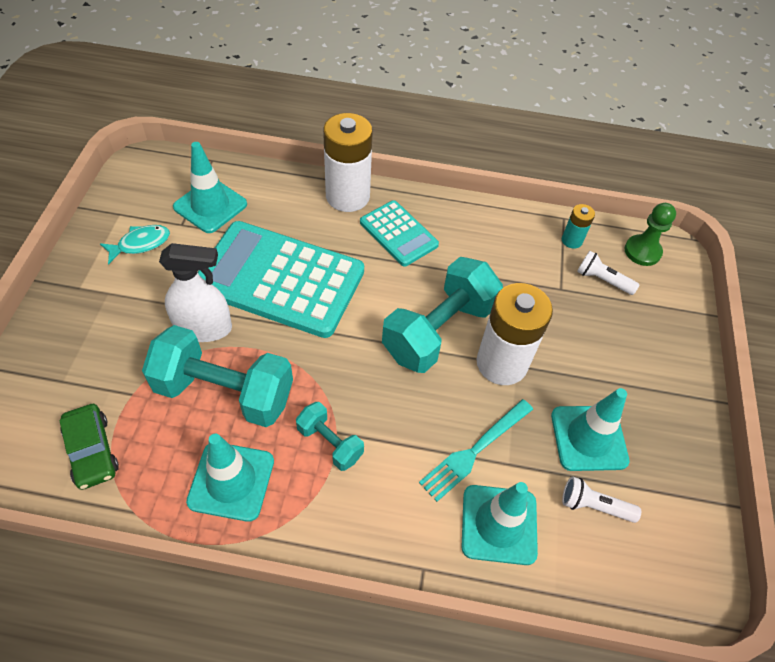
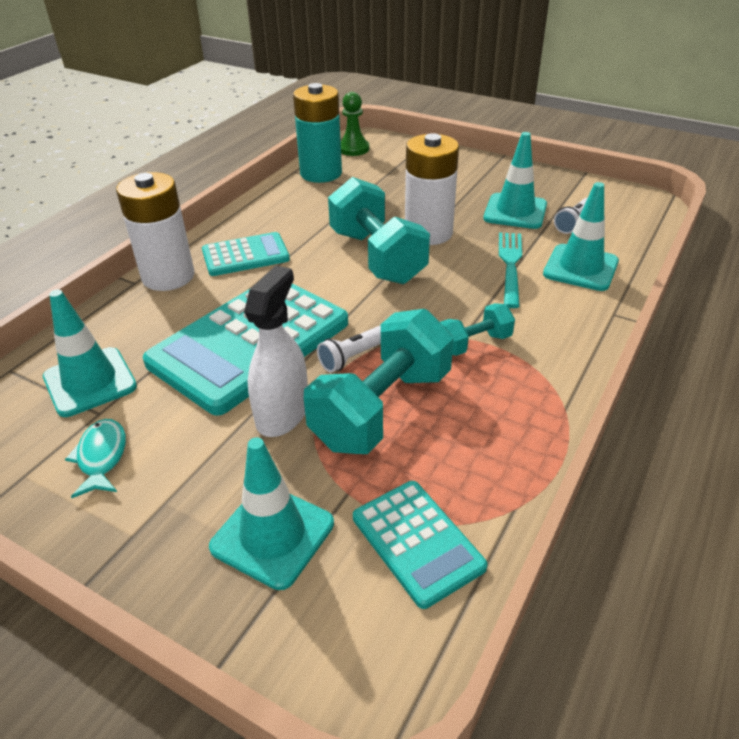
camera: 65 degrees left, 15 degrees down
(92, 451) = (417, 542): green car -> turquoise calculator
(231, 481) = (497, 419): turquoise traffic cone -> turquoise traffic cone (272, 535)
(474, 451) = (510, 265): turquoise fork -> turquoise fork turned 150 degrees counterclockwise
(571, 240) = (321, 173): turquoise battery -> turquoise battery, size x2.12
(602, 280) = (370, 171): white flashlight -> white flashlight (353, 357)

